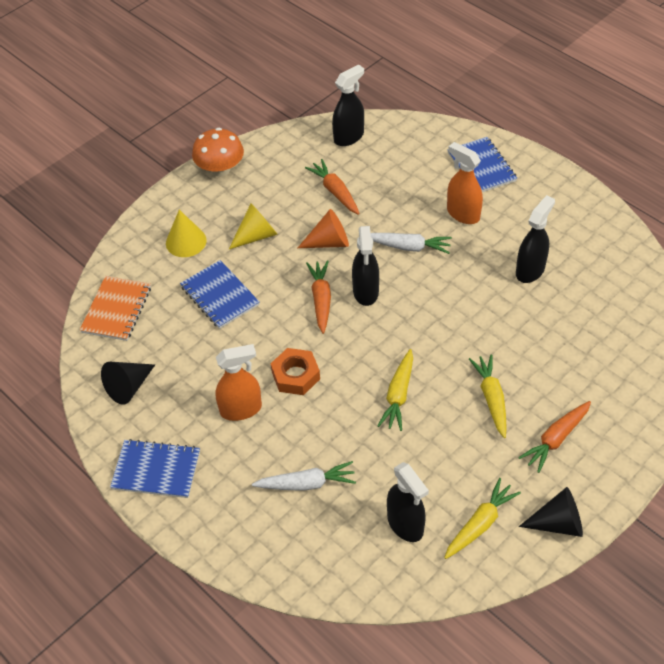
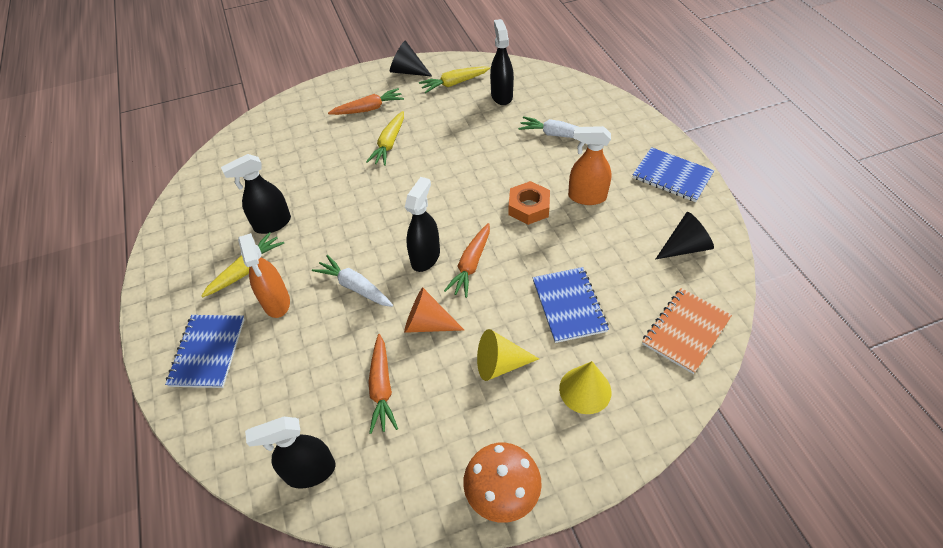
camera: 155 degrees left, 0 degrees up
(398, 395) = (454, 167): yellow carrot -> yellow carrot (246, 270)

